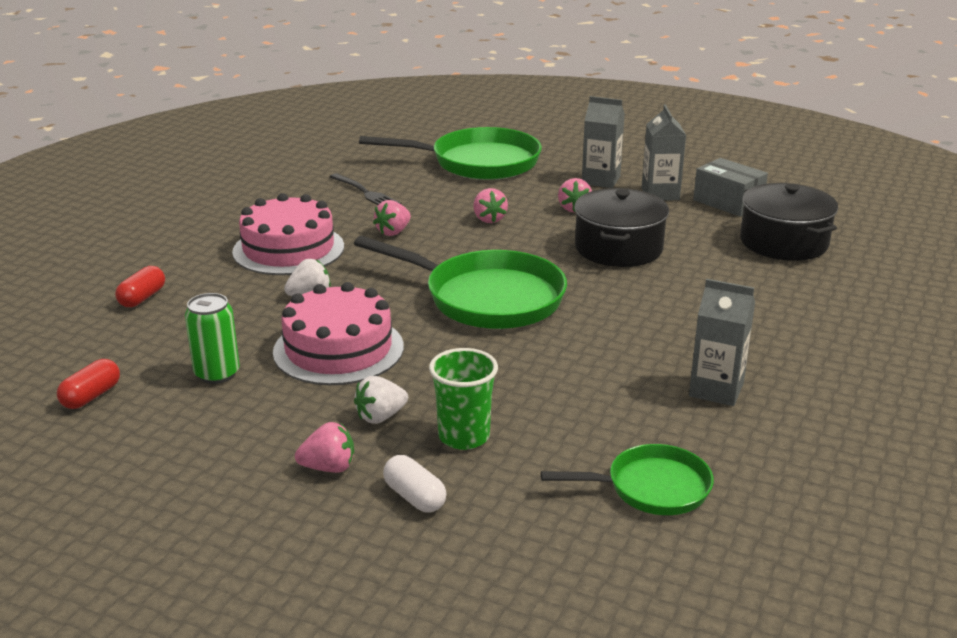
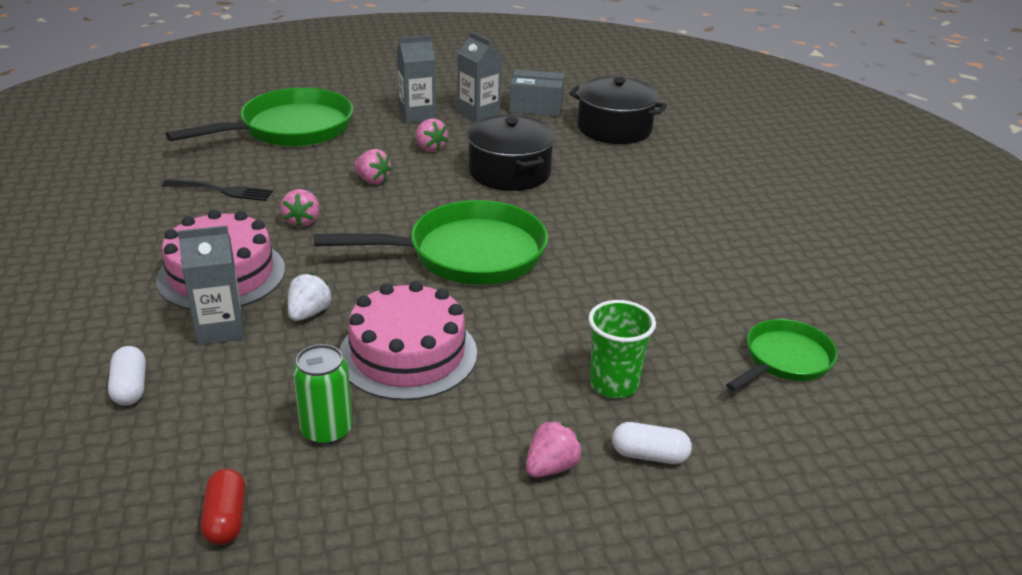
camera: 40 degrees left, 5 degrees up
(142, 298) = (130, 387): red capsule -> white capsule
(380, 417) = (529, 399): white strawberry -> none
(716, 390) = (723, 263): grey carton -> grey carton (220, 329)

